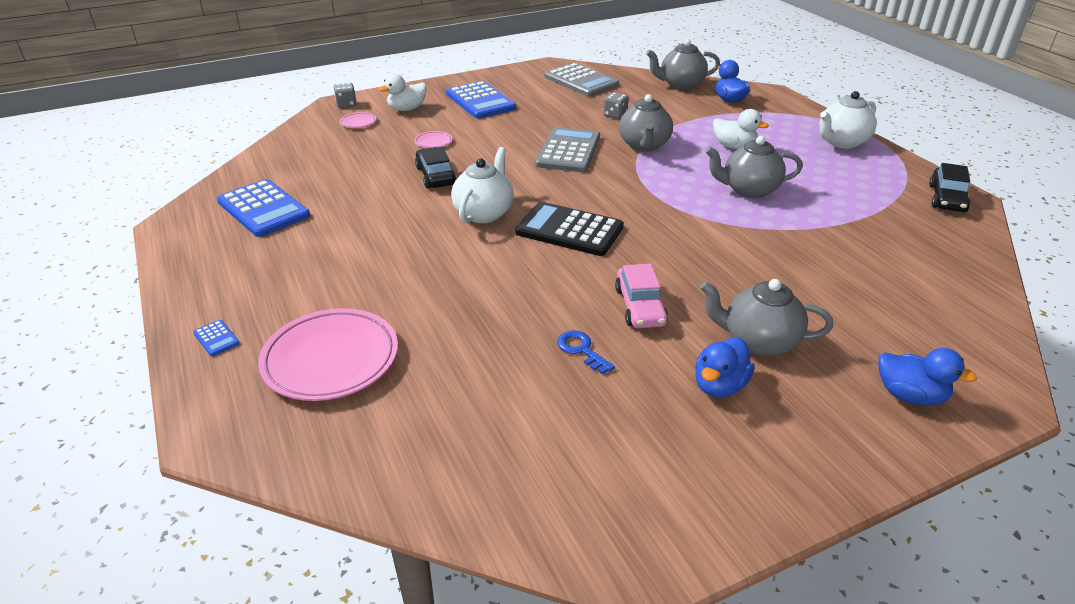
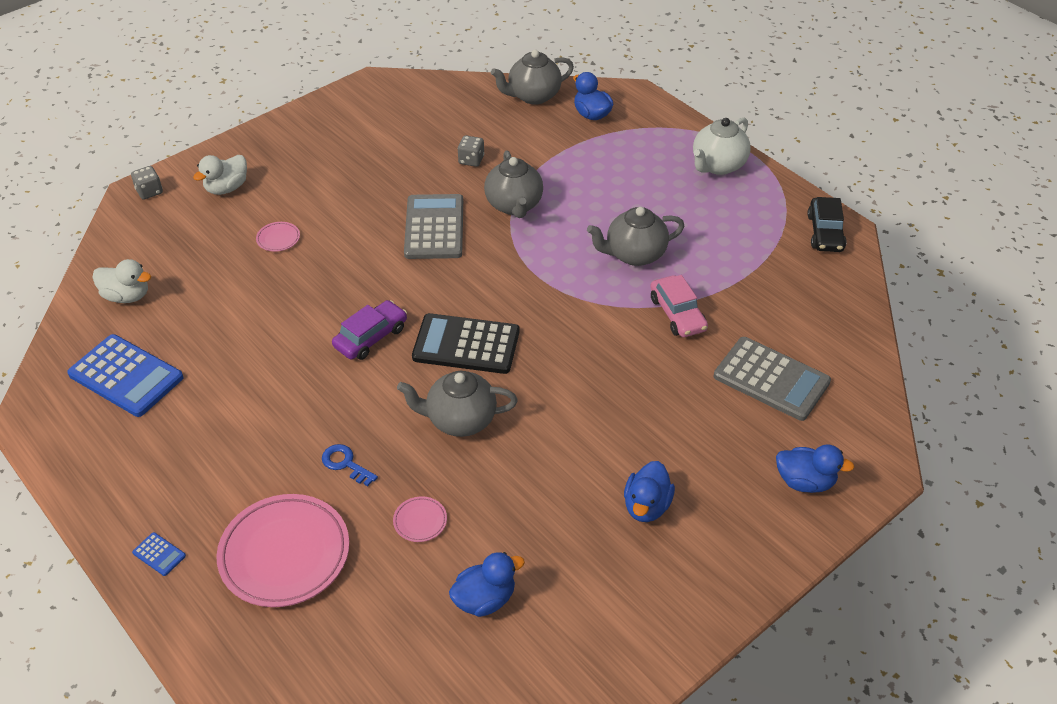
camera: 15 degrees left, 10 degrees up
(358, 122) = (177, 221): pink plate -> pink plate (420, 521)
(435, 176) = (300, 292): black car -> none
(480, 101) = (309, 160): blue calculator -> none
(484, 213) = (371, 337): white teapot -> purple car
(516, 438) = (485, 599): none -> blue duck
(581, 81) = (418, 106): grey calculator -> grey calculator (771, 379)
(581, 350) = (516, 493): blue key -> blue key (345, 464)
(640, 307) = (558, 430): pink car -> pink car (677, 314)
(734, 146) = (609, 191): white duck -> white duck (127, 296)
(758, 341) = (672, 449): grey teapot -> grey teapot (460, 420)

